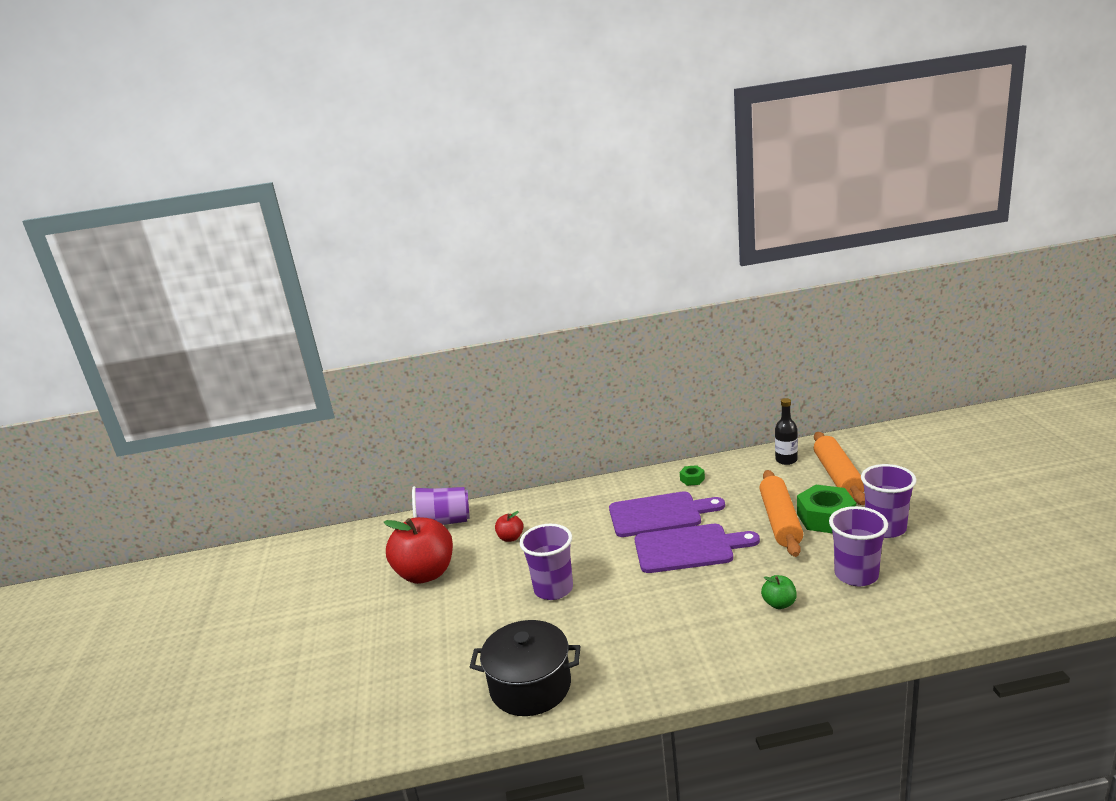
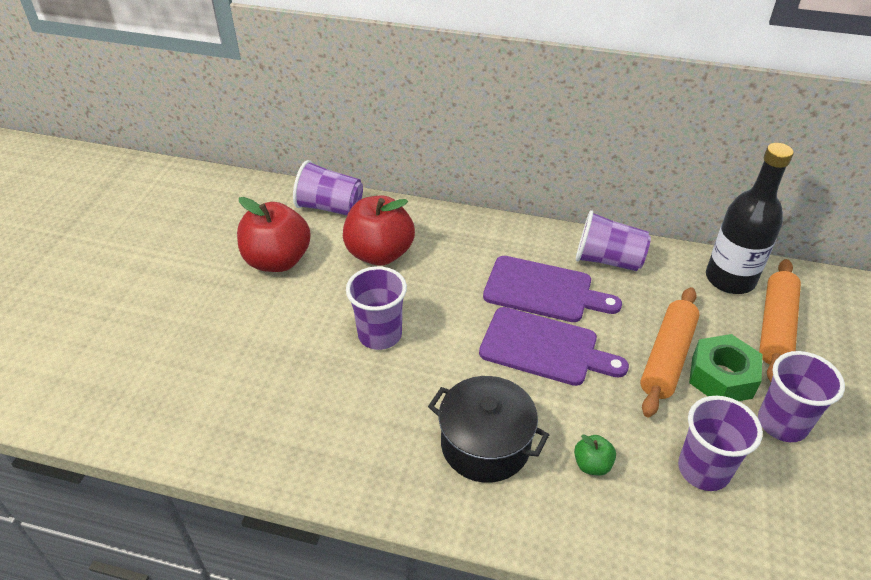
camera: 20 degrees right, 20 degrees up
(510, 538) = (379, 253): red apple -> red apple, size x2.22
(530, 686) = (286, 439): black pot -> black pot (485, 444)
(692, 479) = (608, 260): green nut -> purple cup
(786, 460) = (730, 279): black bottle -> black bottle, size x1.88

